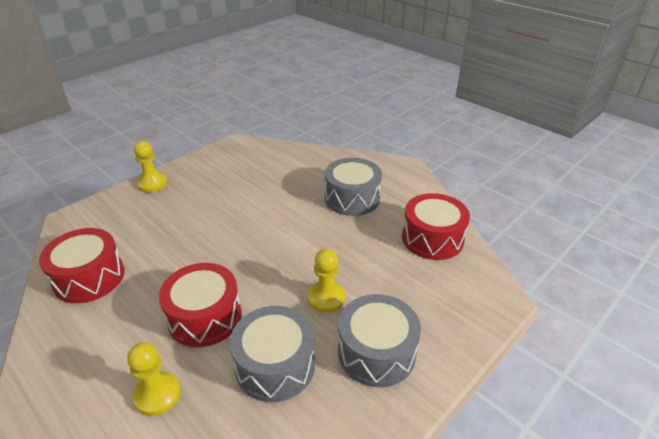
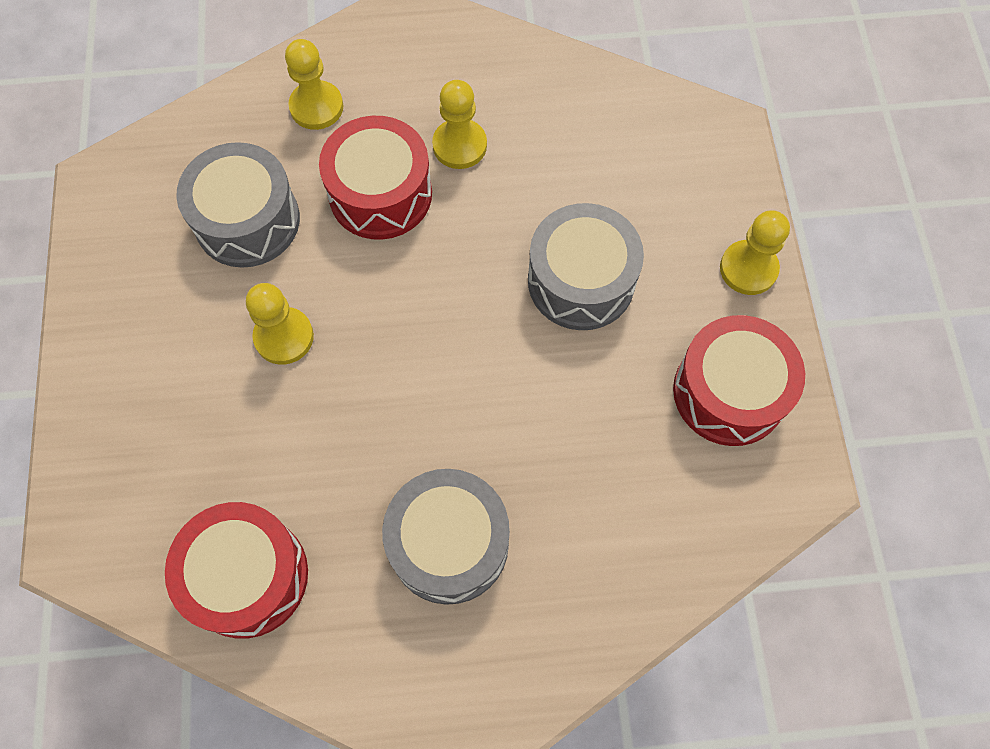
camera: 130 degrees right, 30 degrees up
(89, 278) = (561, 111): red drum -> red drum (729, 392)
(143, 304) = (459, 145): none -> yellow pawn
(376, 352) = (162, 327): grey drum -> grey drum (581, 281)

